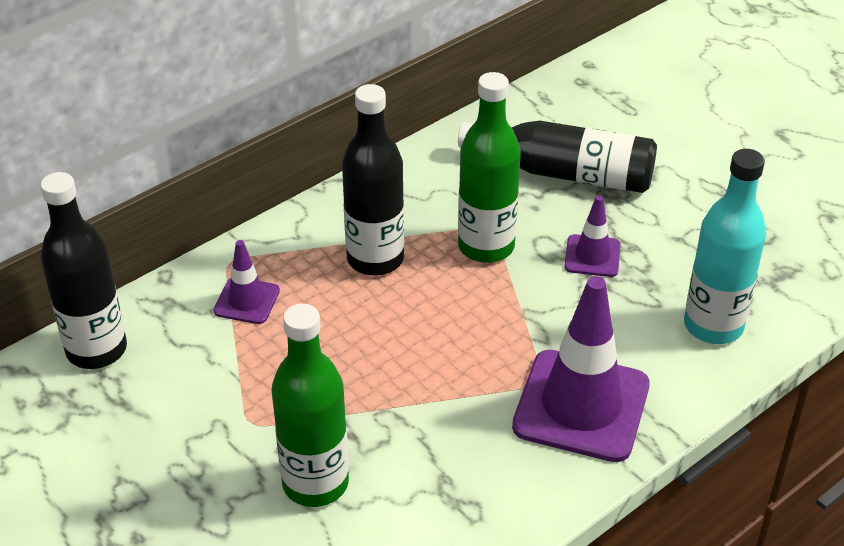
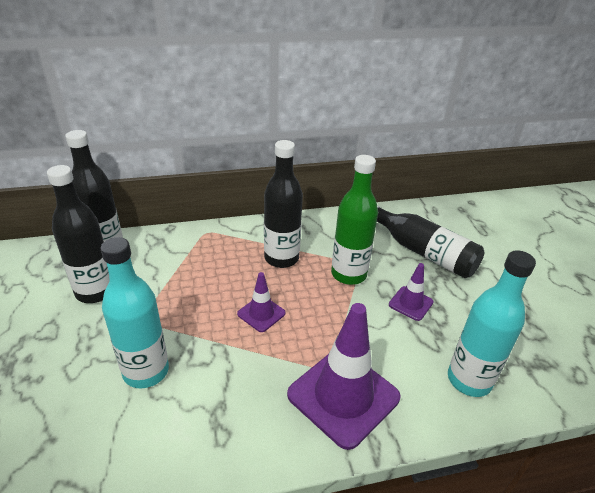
camera: 25 degrees right, 5 degrees down
(143, 415) = (95, 291): none -> black bottle
(247, 301) = (198, 254): purple traffic cone -> purple traffic cone (261, 313)
(315, 483) = (146, 371): green bottle -> turquoise bottle

